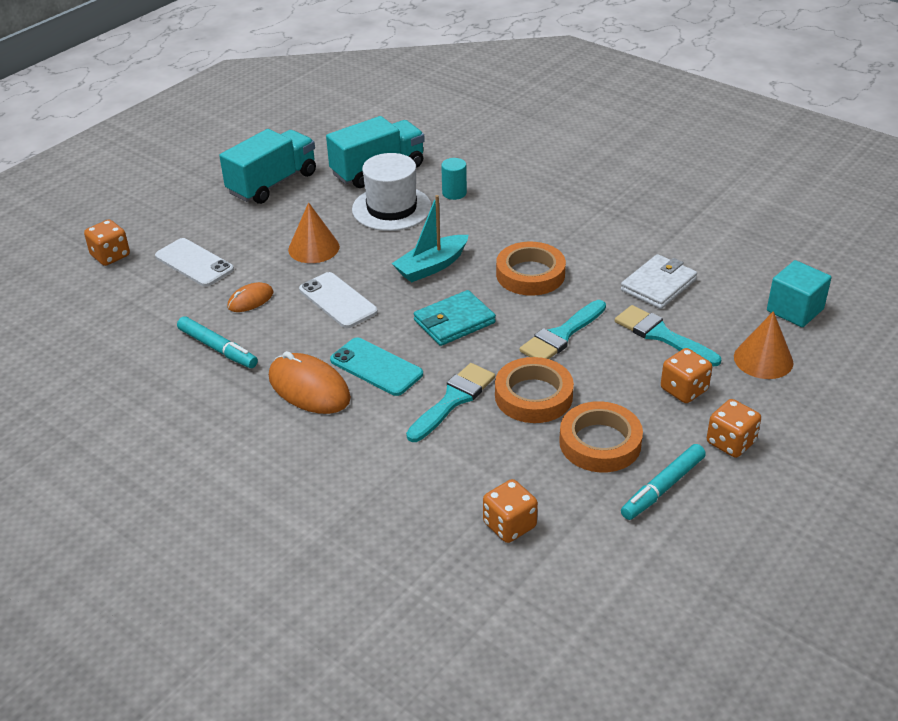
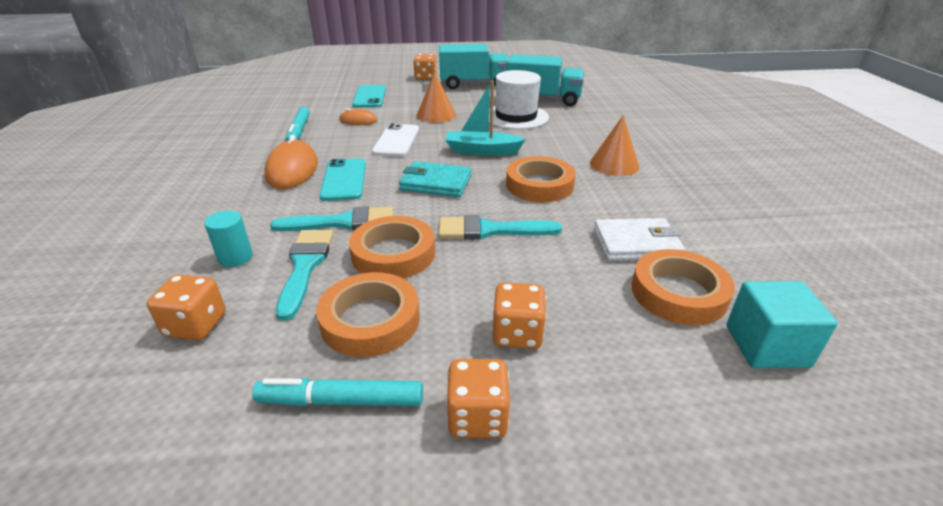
camera: 45 degrees right, 5 degrees down
(110, 256) = (345, 81): orange dice -> orange dice (426, 78)
(194, 263) = (369, 97): white phone -> turquoise phone
(454, 193) = (570, 125): turquoise cylinder -> turquoise cylinder (235, 257)
(661, 335) = (573, 279): turquoise brush -> turquoise brush (305, 266)
(722, 306) = (678, 293): none -> orange tape
(763, 359) = (650, 366): orange cone -> orange cone (614, 164)

